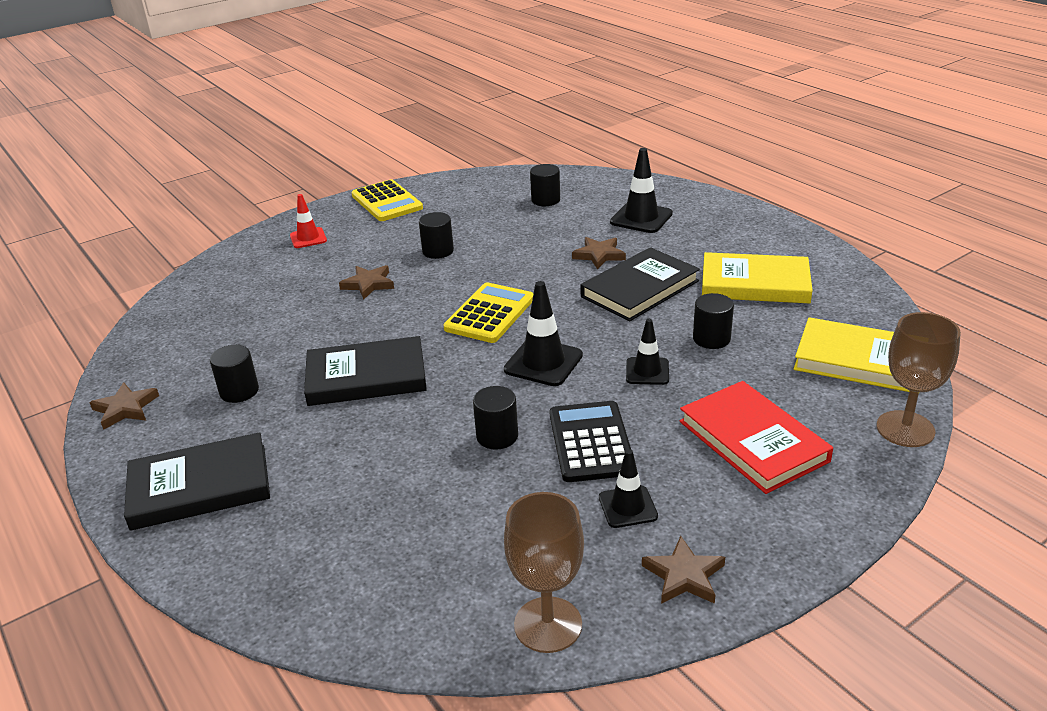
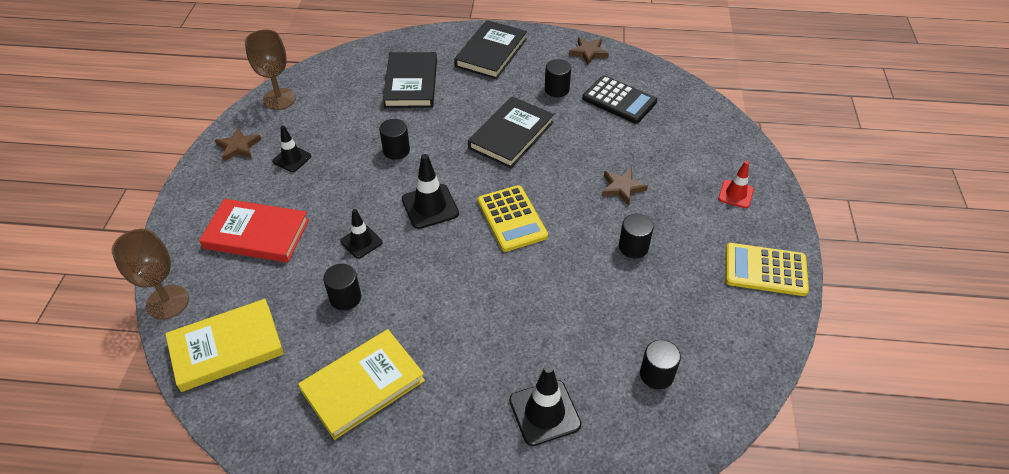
camera: 130 degrees right, 15 degrees up
(591, 442) = (344, 177): black calculator -> black calculator (619, 100)
(599, 255) = (517, 331): brown star -> none
(639, 289) = (444, 313): black book -> black book (411, 83)

